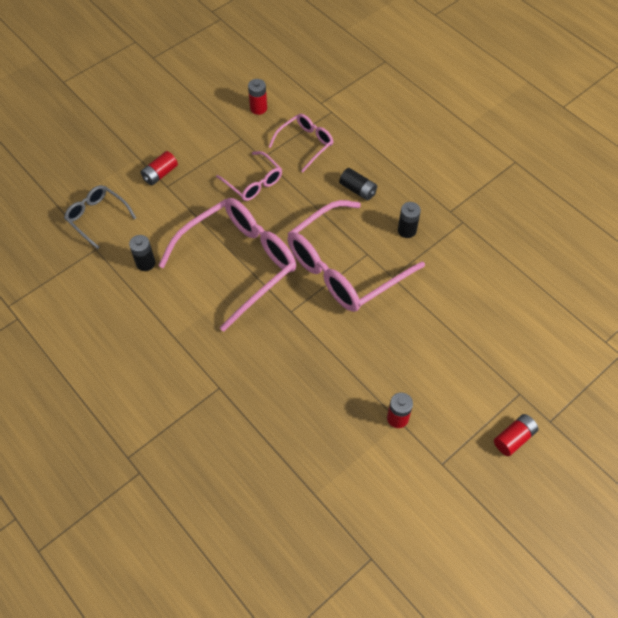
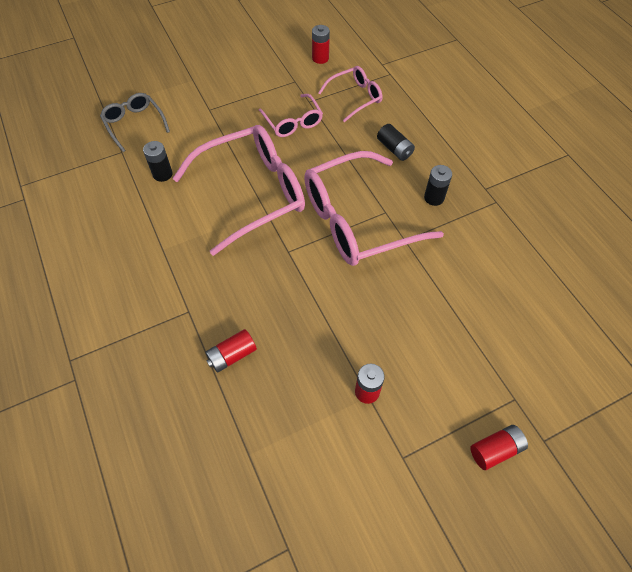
camera: 15 degrees right, 0 degrees up
(160, 174) = (207, 98): red battery -> red battery (232, 355)

